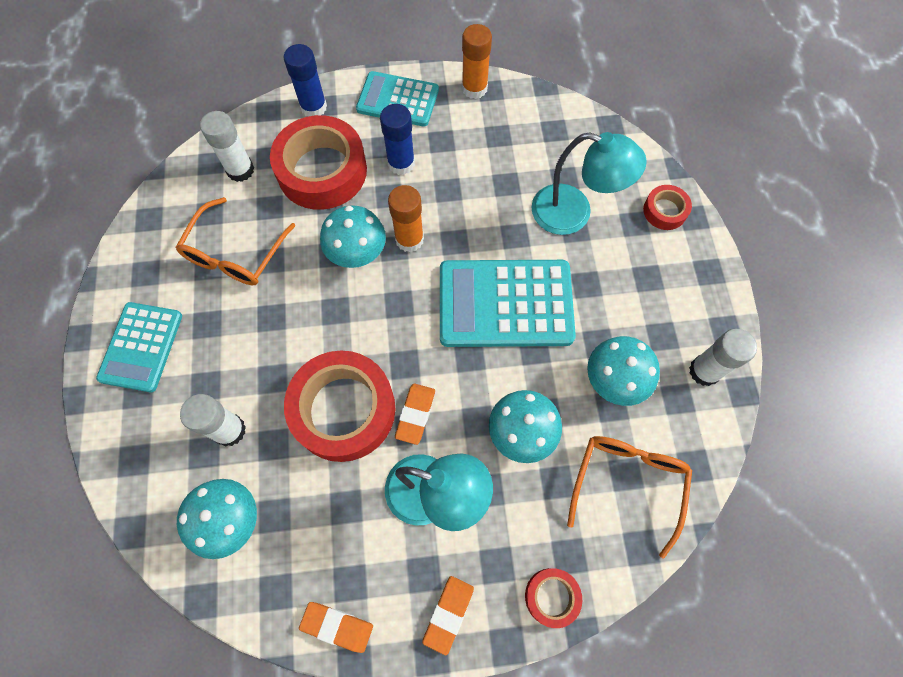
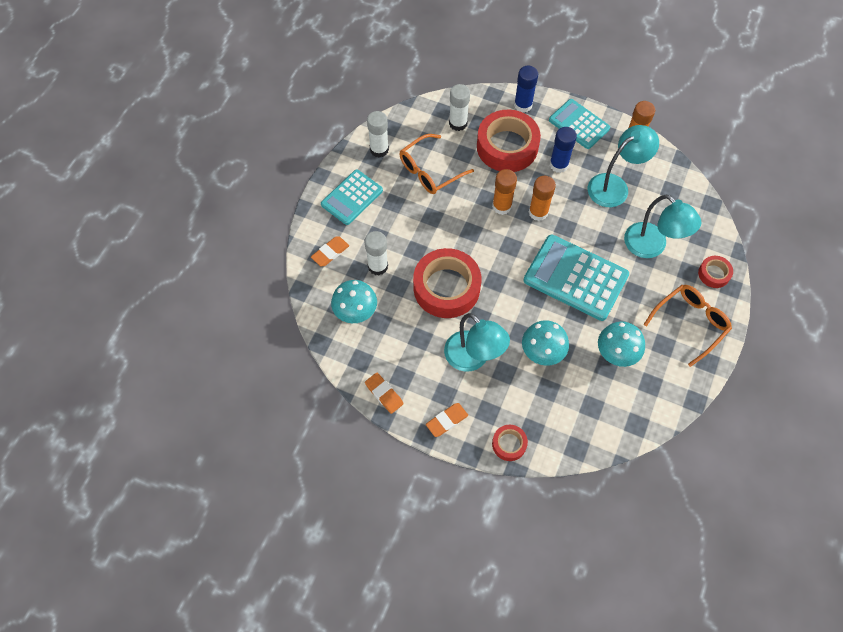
camera: 30 degrees right, 5 degrees down
(357, 254) = (501, 206): turquoise mushroom -> orange glue stick
(415, 414) = (486, 311): orange eraser -> orange eraser (330, 253)
(485, 157) = (614, 186): none -> turquoise lamp
(627, 484) = (589, 412): orange glasses -> orange glasses (690, 323)
(704, 371) = (677, 378): white glue stick -> white glue stick (379, 149)

